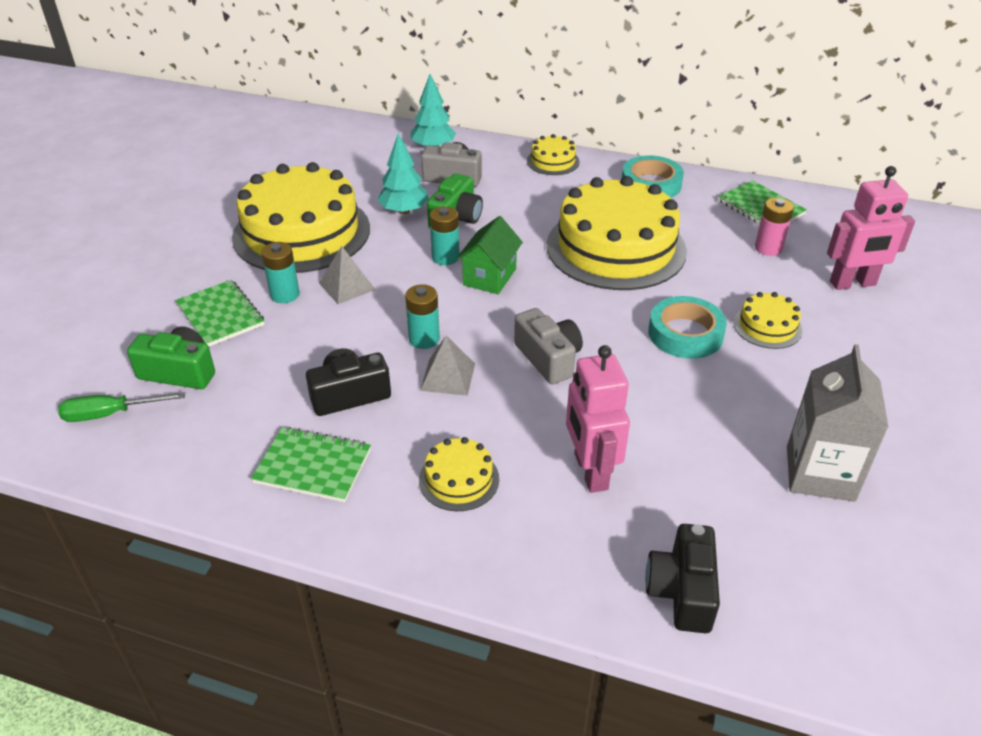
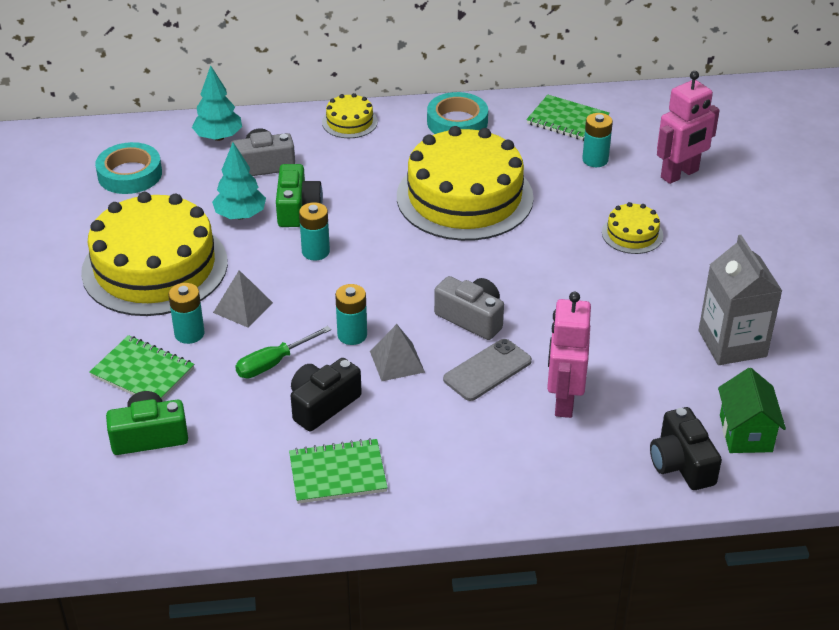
camera: 25 degrees left, 0 degrees up
(110, 414) = (117, 494): green screwdriver -> green screwdriver (273, 363)
(459, 479) = (465, 442): yellow cake -> none
(489, 277) = (370, 259): green house -> green house (745, 433)
(530, 414) = (487, 370): none -> grey phone
(590, 471) = (563, 400): pink robot -> pink robot turned 45 degrees clockwise
(685, 334) = (570, 261): turquoise tape -> turquoise tape (130, 174)
(768, 248) = (595, 160): pink battery -> turquoise battery

